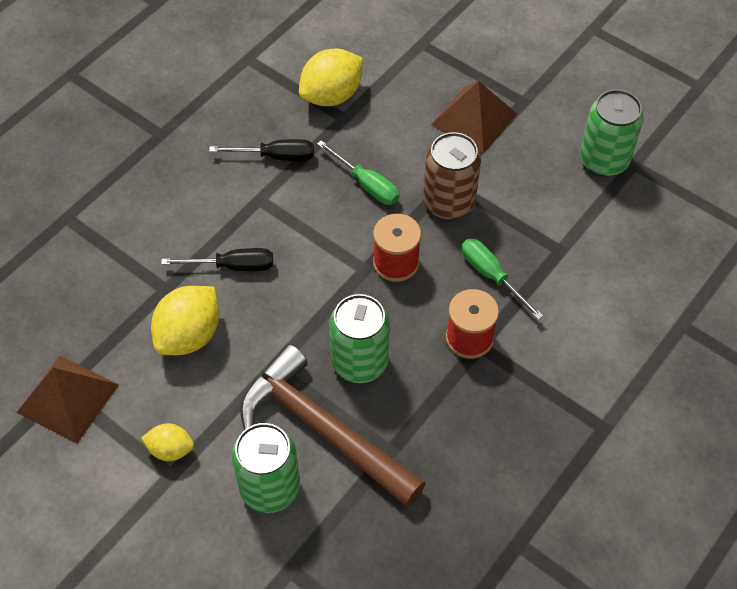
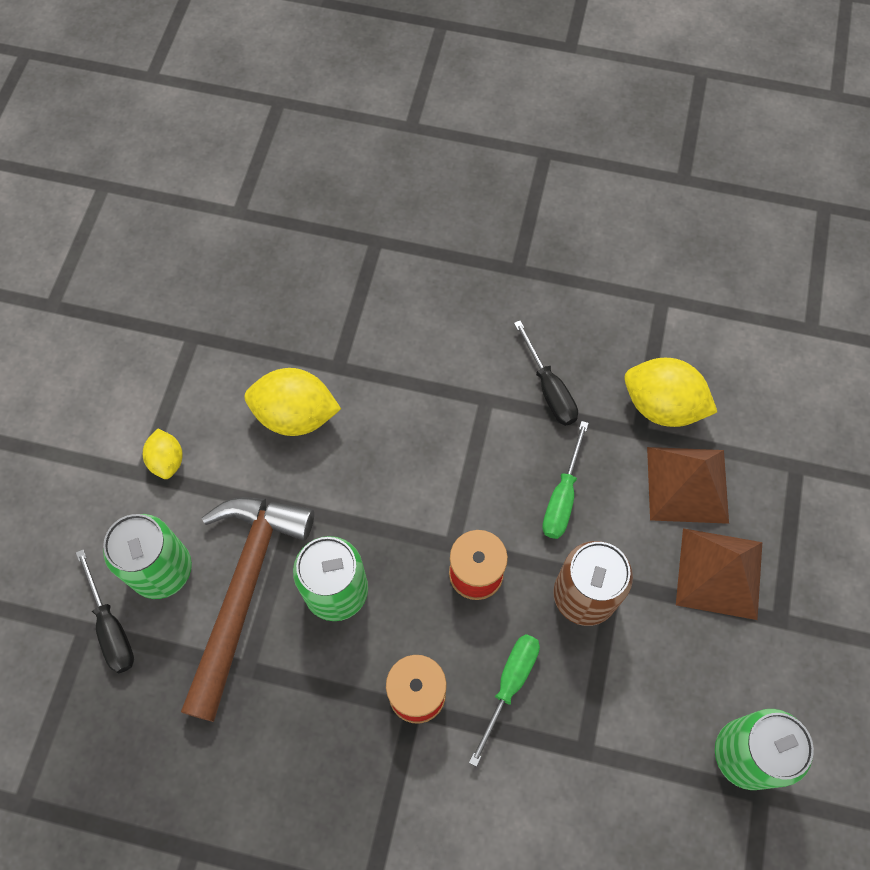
camera: 65 degrees right, 10 degrees up
(68, 398) = (185, 346): brown pyramid -> brown pyramid (687, 484)
(233, 266) = (393, 414): black screwdriver -> black screwdriver (111, 627)

